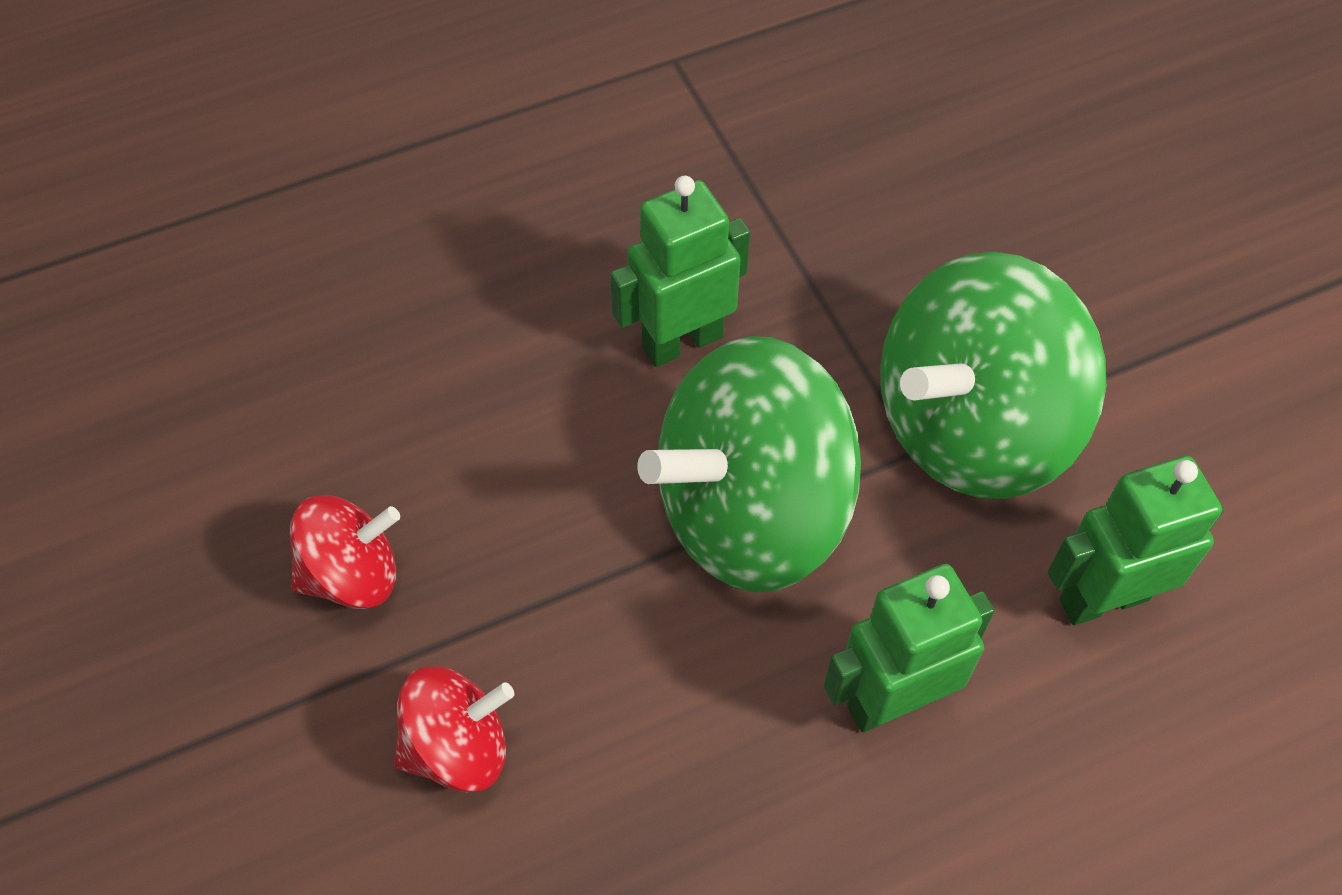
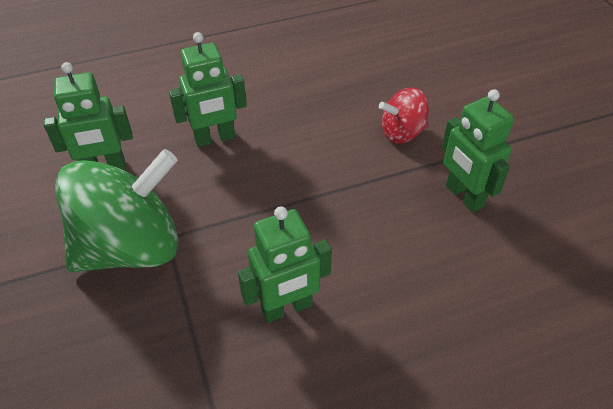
camera: 175 degrees left, 10 degrees down
(352, 574) = (464, 196): red spinning top -> green robot
(752, 511) = (261, 213): green spinning top -> none

